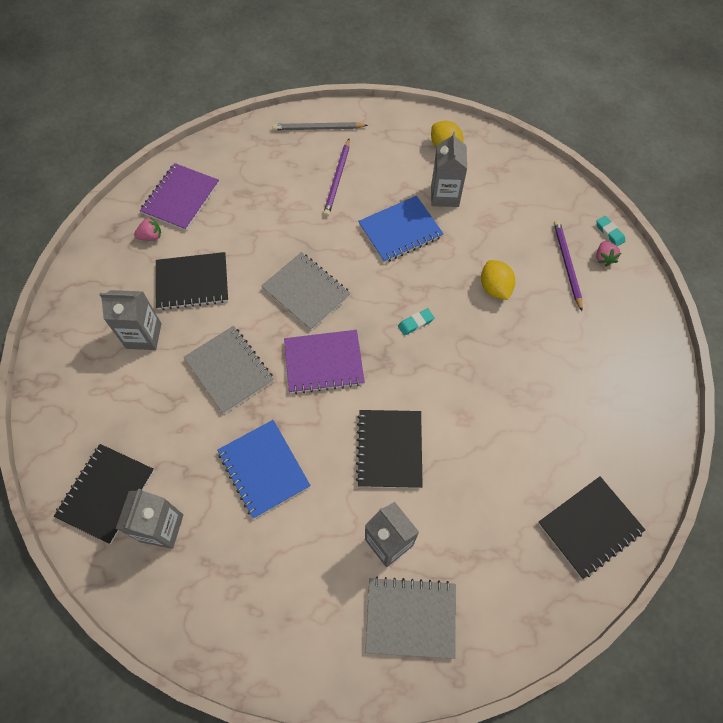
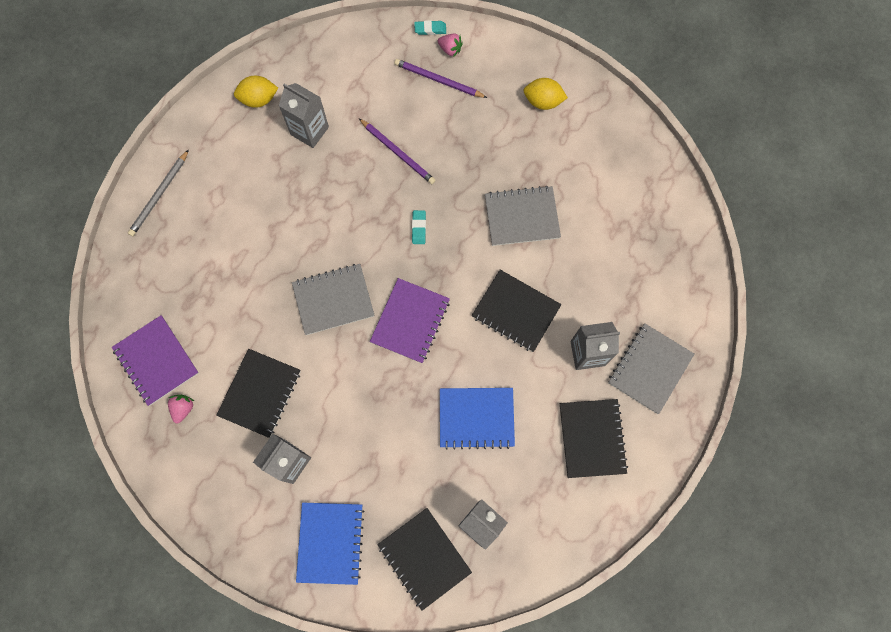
camera: 60 degrees left, 10 degrees up
(229, 370) = (370, 403): grey notebook -> grey notebook (521, 217)
(337, 179) = (231, 210): purple pencil -> purple pencil (398, 153)
(400, 231) = (321, 188): blue notebook -> blue notebook (330, 542)
(495, 288) = (425, 148): yellow lemon -> yellow lemon (543, 101)
(589, 527) = (653, 206): black notebook -> black notebook (592, 438)

